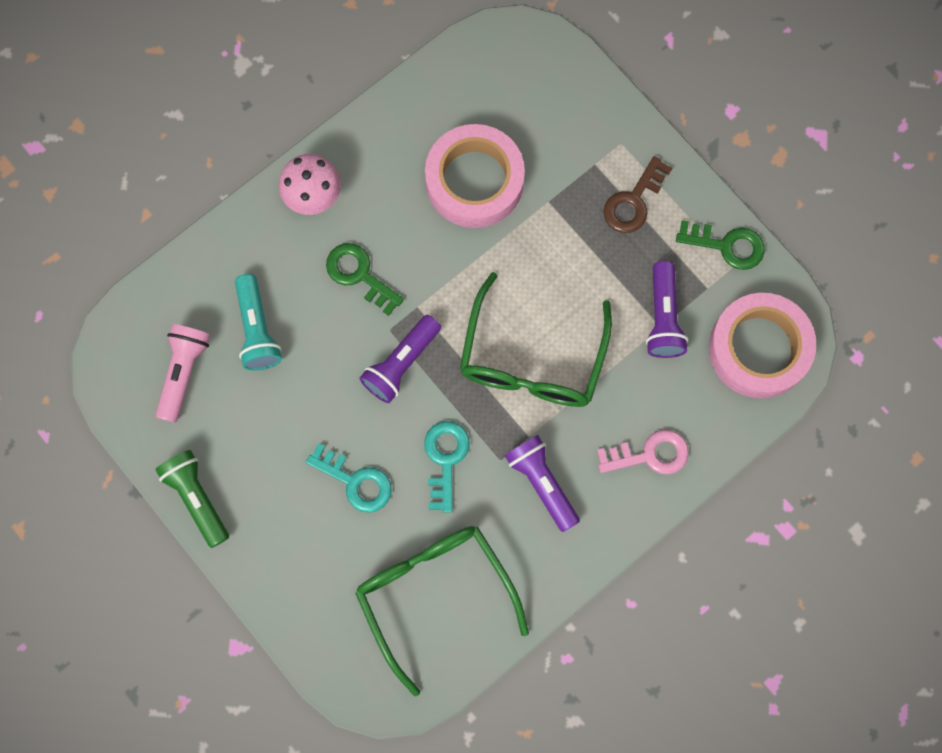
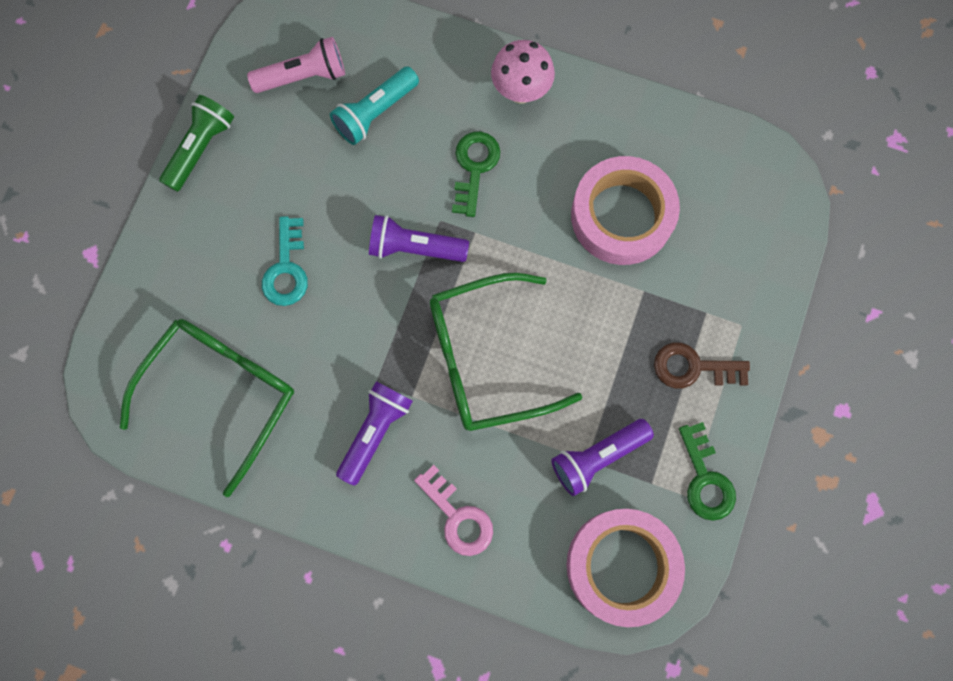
camera: 60 degrees right, 0 degrees up
(445, 459) = (349, 334): turquoise key -> none

